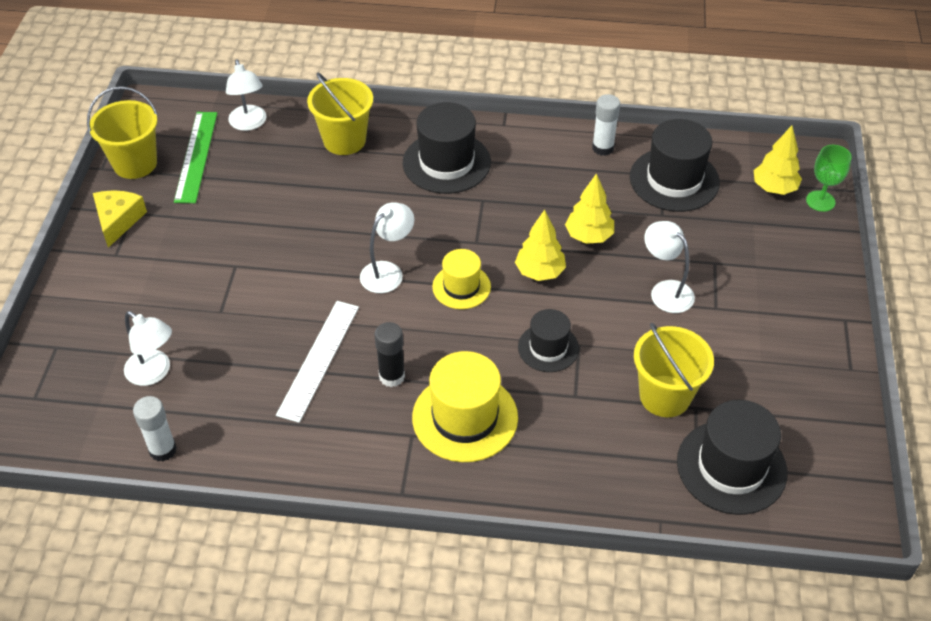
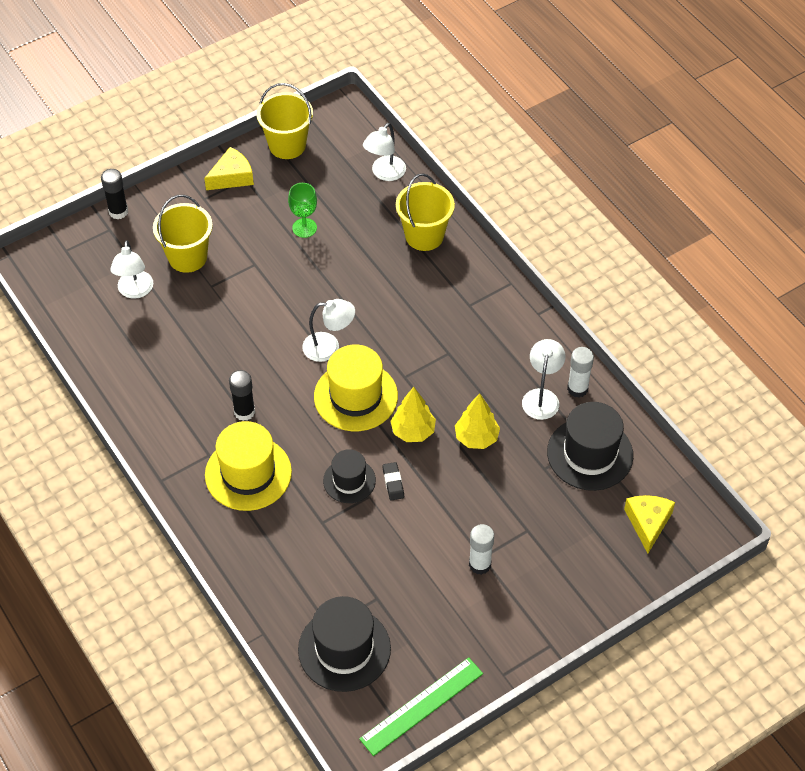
camera: 50 degrees right, 5 degrees up
(44, 327) = (118, 212): none -> black glue stick
(163, 450) = (86, 339): white glue stick -> white glue stick (480, 564)
(196, 156) = (326, 170): green ruler -> green ruler (421, 706)
(319, 359) = (222, 364): white ruler -> none
(446, 162) = (463, 307): black hat -> none
(461, 287) = (355, 396): yellow hat -> yellow hat, size x1.65
(581, 319) = (393, 483): none -> black eraser
(665, 291) = (469, 516): white lamp -> white lamp (541, 397)
(665, 396) = (370, 574): yellow bucket -> yellow bucket (187, 257)
(774, 188) = (648, 523): yellow tree -> yellow cheese
(820, 201) = (665, 561): green goblet -> green goblet (304, 228)

